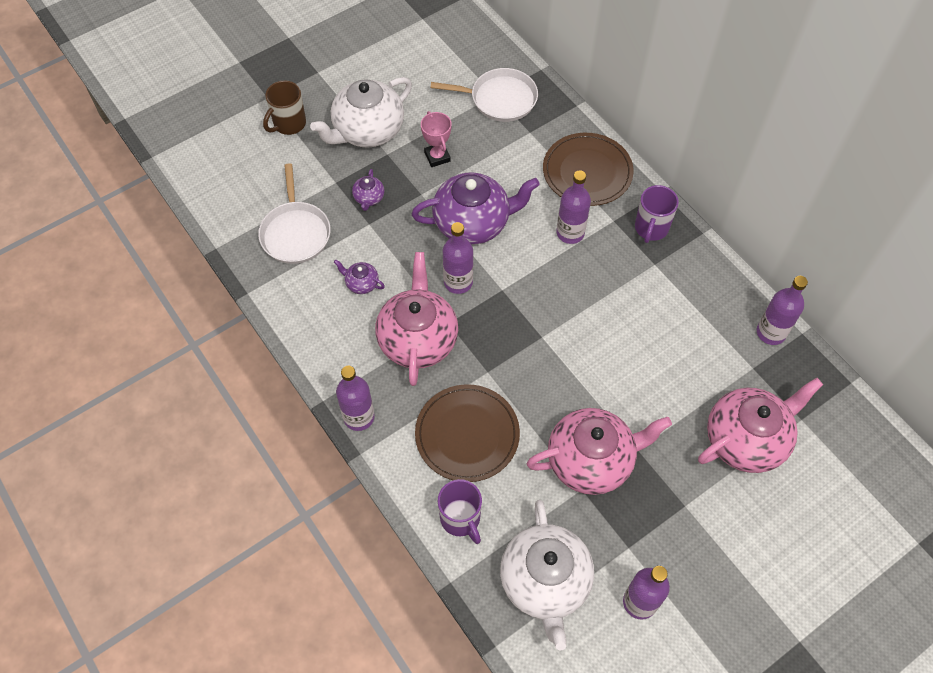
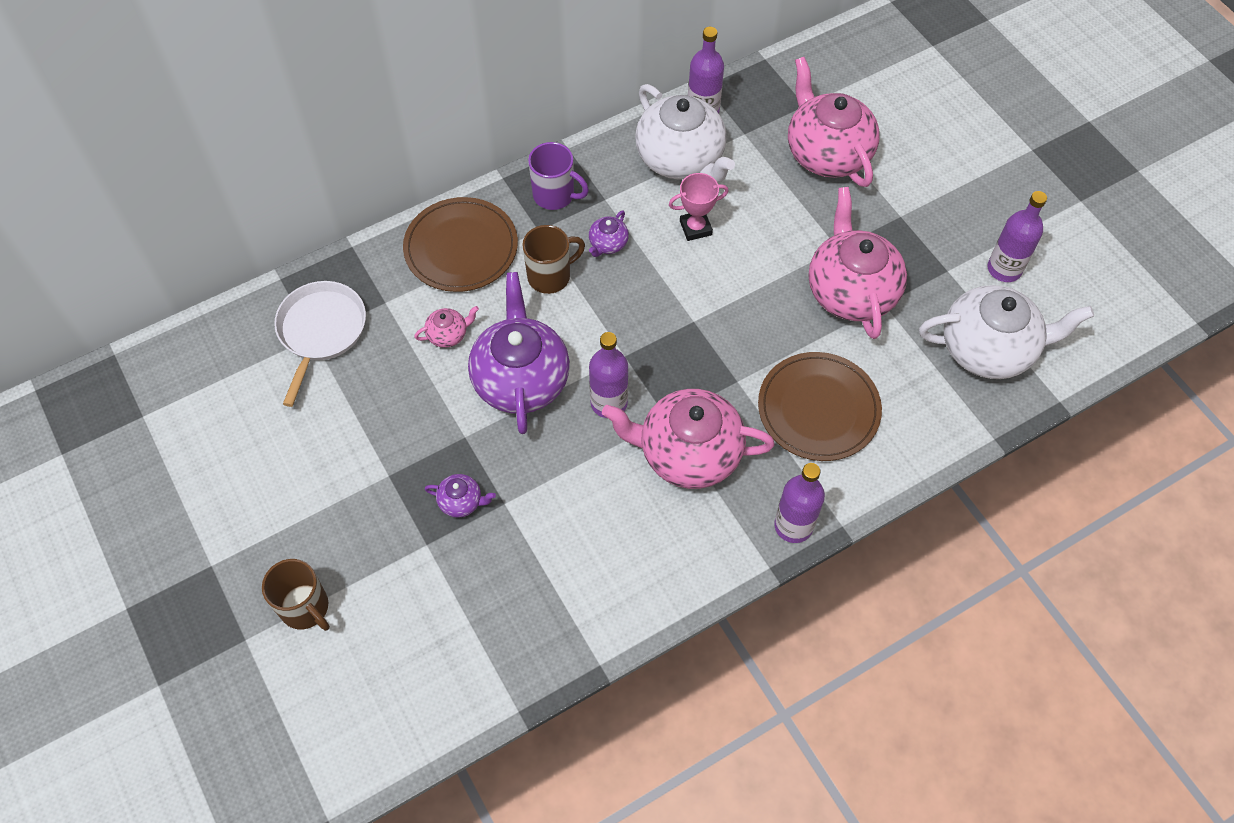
camera: 85 degrees left, 0 degrees up
(295, 232) = (506, 599): white pan -> none
(361, 283) = (599, 516): purple teapot -> purple teapot (608, 244)
(367, 131) = (341, 499): white teapot -> white teapot (681, 159)
(437, 157) = (405, 413): pink trophy -> pink trophy (695, 228)
(461, 519) = (921, 423): purple mug -> none
(506, 173) = (448, 335): none -> pink teapot
(570, 233) = (550, 276): purple bottle -> brown mug

